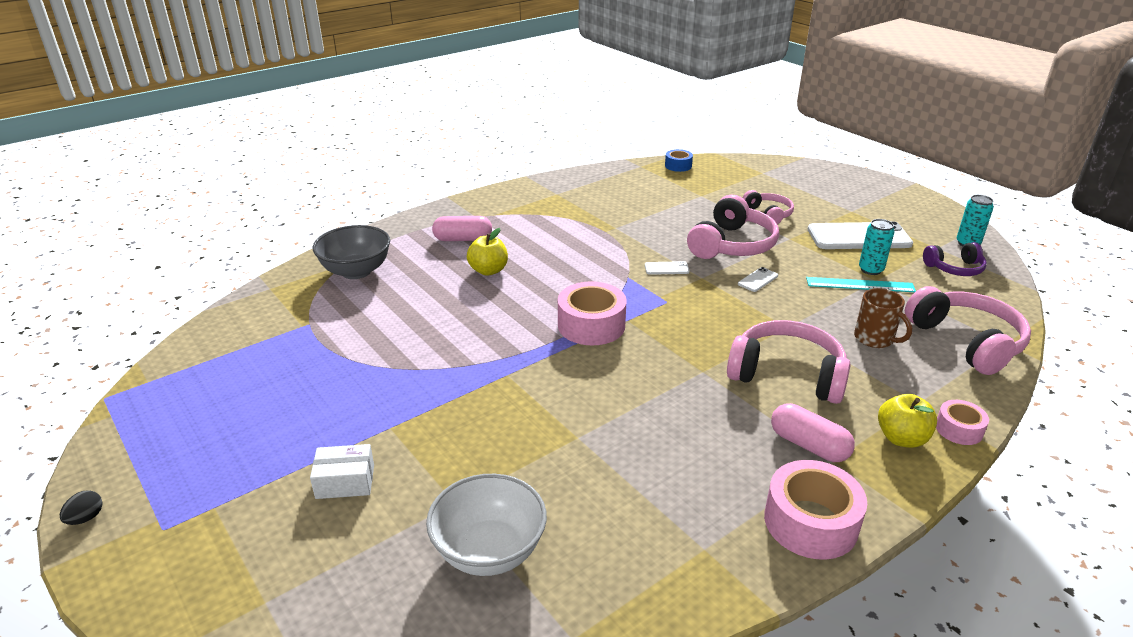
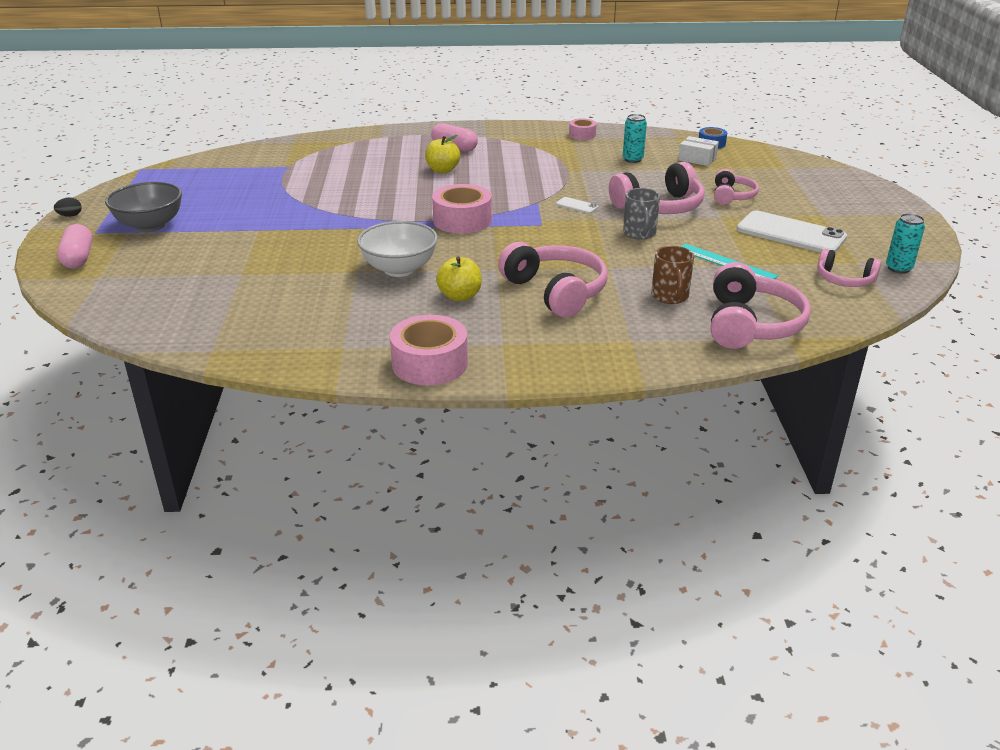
camera: 35 degrees right, 0 degrees up
(345, 481) = (201, 244): white box -> white box (697, 159)
(356, 271) = (357, 147): grey bowl -> grey bowl (150, 225)
(489, 551) = (227, 300): white bowl -> white bowl (399, 269)
(758, 280) = (639, 233): white phone -> grey mug
(808, 445) = (500, 330): pink capsule -> pink capsule (78, 258)
(870, 270) = (756, 257): turquoise can -> turquoise can (632, 159)
(901, 438) = (577, 353): yellow apple -> yellow apple (460, 296)
(954, 268) = (844, 280): purple headphones -> pink headphones
(958, 429) = (633, 365): pink tape -> pink tape (582, 135)

